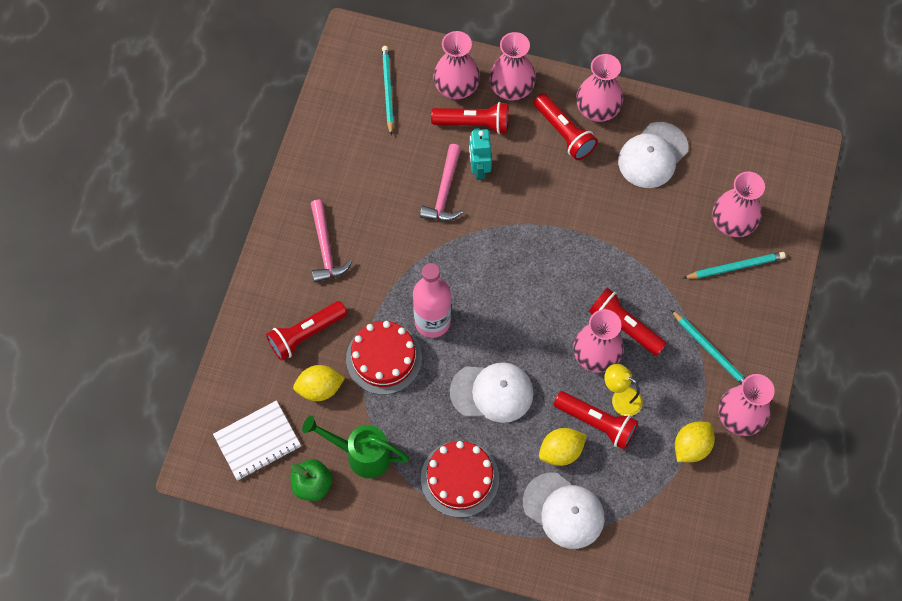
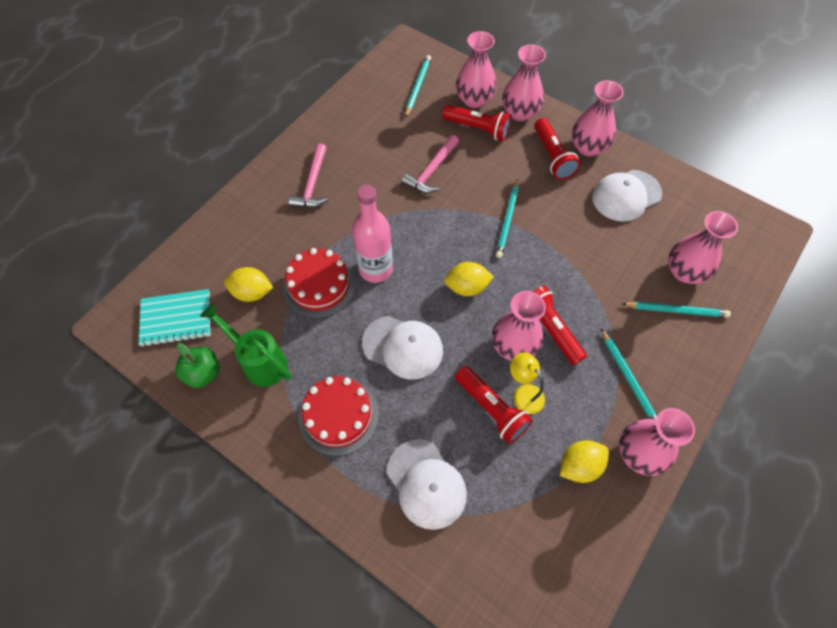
camera: 20 degrees right, 5 degrees down
(257, 441) = (176, 318): white notebook -> turquoise notebook
(306, 334) = (263, 245): red flashlight -> none
(479, 168) = (468, 162): turquoise robot -> none
(543, 223) = (508, 220): none -> turquoise pencil
(561, 451) = (446, 424): yellow lemon -> yellow lemon (467, 287)

